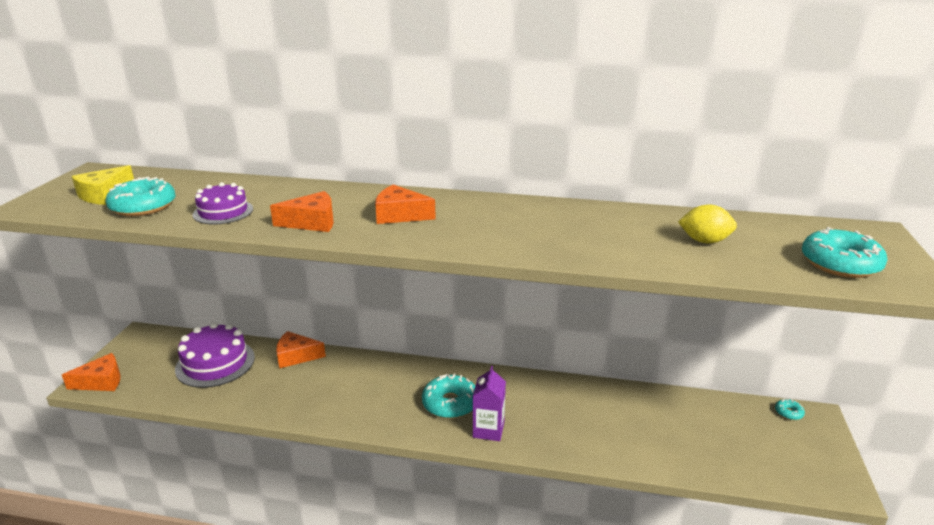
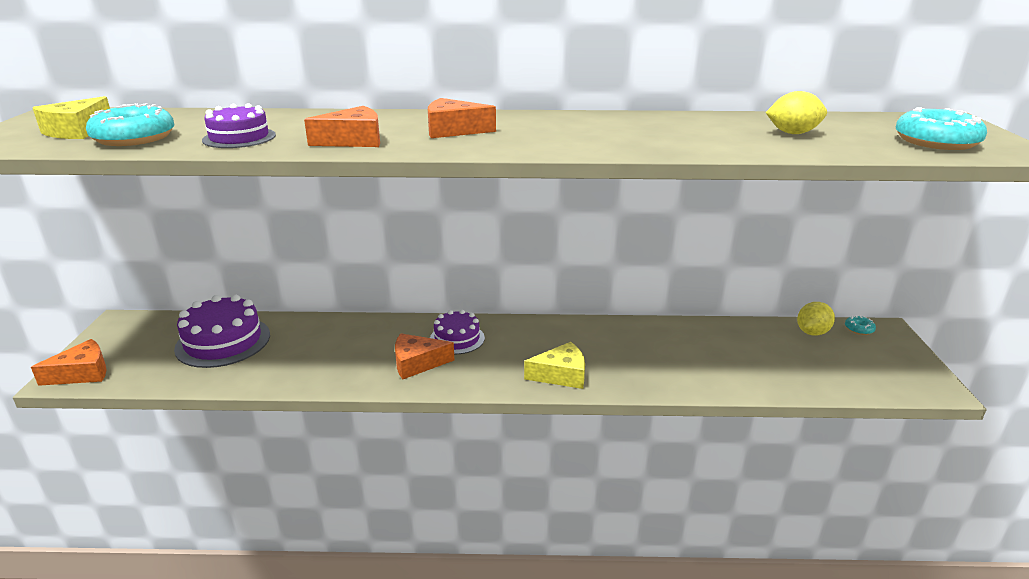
camera: 10 degrees left, 0 degrees up
(296, 356) = (319, 326): orange cheese -> orange cheese (417, 363)
(408, 381) = (457, 339): none -> purple cake
(450, 403) = (511, 355): turquoise donut -> none
(488, 430) = (561, 375): purple carton -> yellow cheese
(740, 411) = (812, 332): none -> yellow lemon

